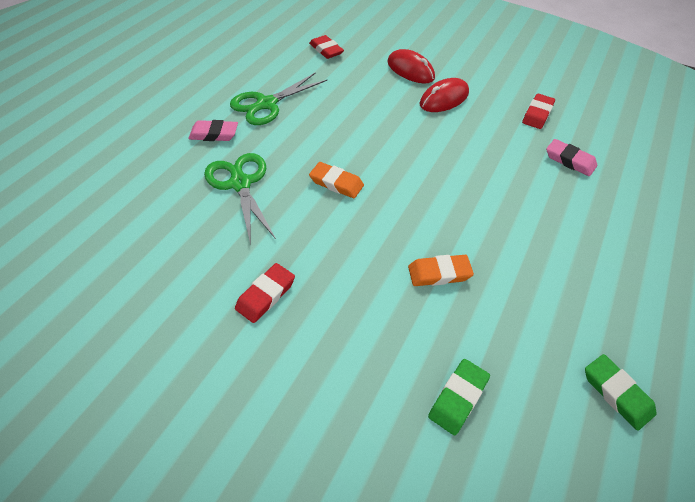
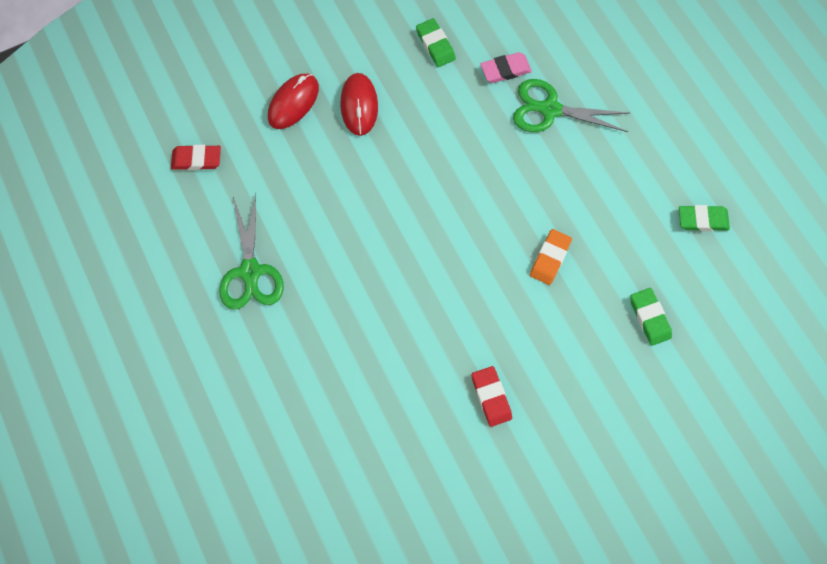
camera: 55 degrees left, 20 degrees up
(214, 134) = (264, 345): pink eraser -> none
(240, 183) = (352, 355): green scissors -> green scissors (550, 110)
(336, 183) = (406, 273): orange eraser -> none
(410, 70) = (293, 102): red mouse -> red mouse turned 45 degrees counterclockwise
(537, 114) = (435, 45): red eraser -> green eraser

